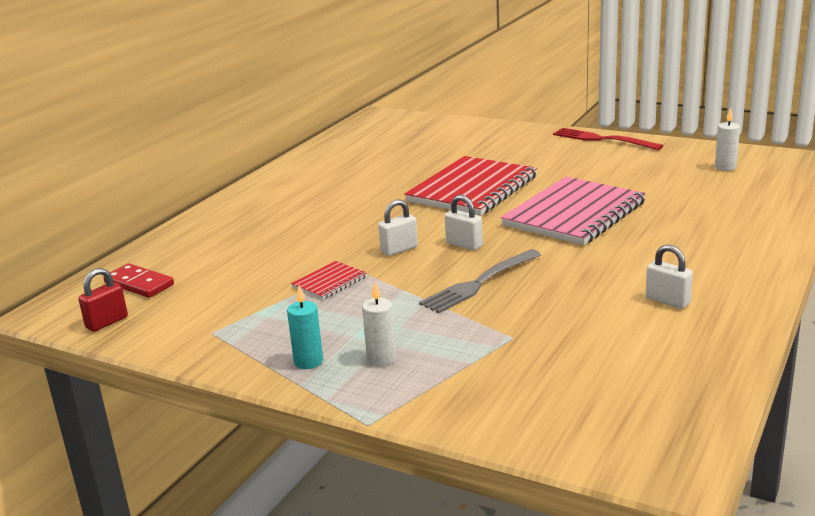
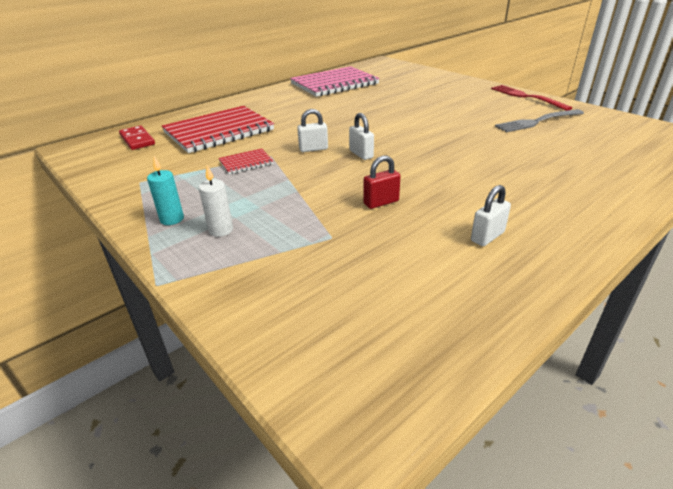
camera: 20 degrees right, 10 degrees up
(107, 322) = (92, 161): red padlock -> red padlock (381, 202)
(472, 189) = (402, 116): red notebook -> red notebook (219, 131)
(479, 283) = (346, 186): grey fork -> grey fork (537, 121)
(574, 214) = (462, 147): pink notebook -> pink notebook (334, 84)
(667, 301) = (487, 236): white padlock -> white padlock turned 75 degrees clockwise
(725, 167) = (616, 132): white candle -> none

